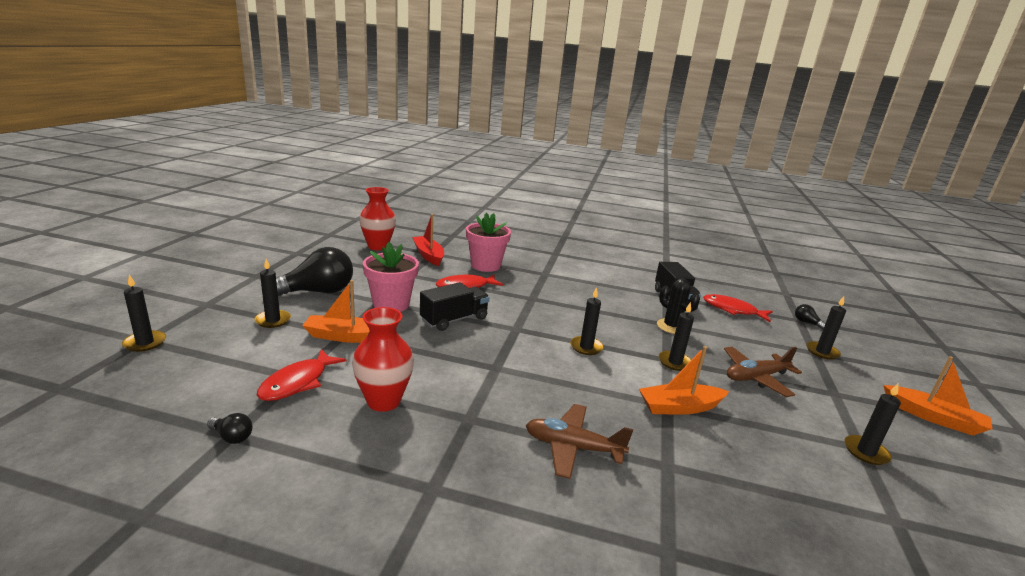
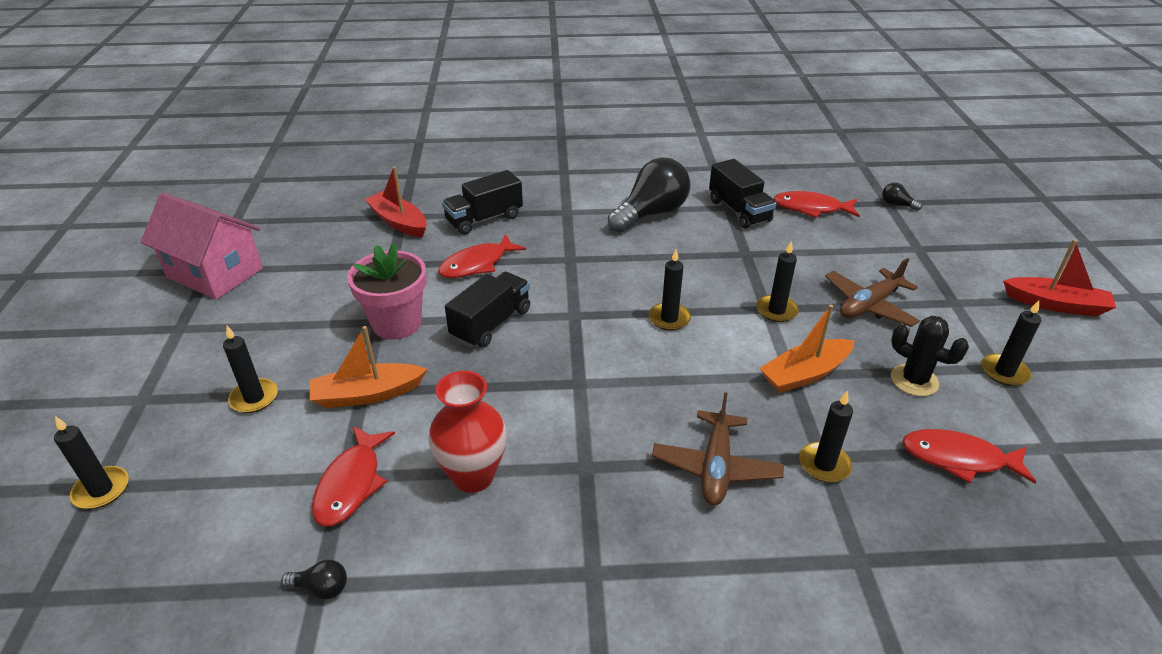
camera: 15 degrees left, 15 degrees up
(298, 255) = (215, 273): none -> pink house
(317, 292) = (284, 331): black light bulb -> black light bulb (651, 214)
(378, 246) = (319, 225): red vase -> none
(485, 265) = (484, 219): pink flower pot -> black truck
(572, 447) = (715, 467): brown plane -> brown plane turned 75 degrees counterclockwise
(671, 326) = (752, 256): black cactus -> black cactus (914, 380)
(797, 502) = (958, 458): none -> red fish
(822, 352) = (925, 245): black candle -> black candle (824, 464)
(933, 417) = (1055, 304): orange boat -> red boat

